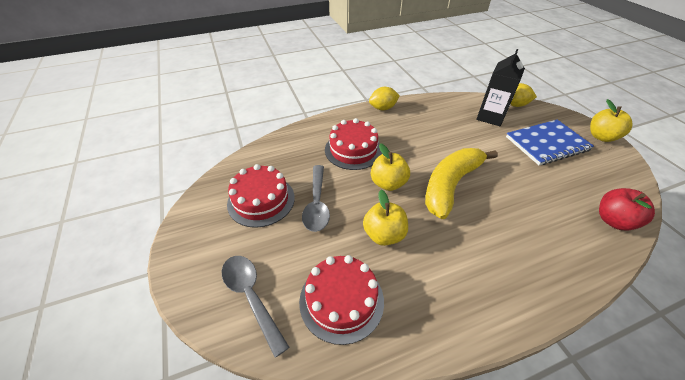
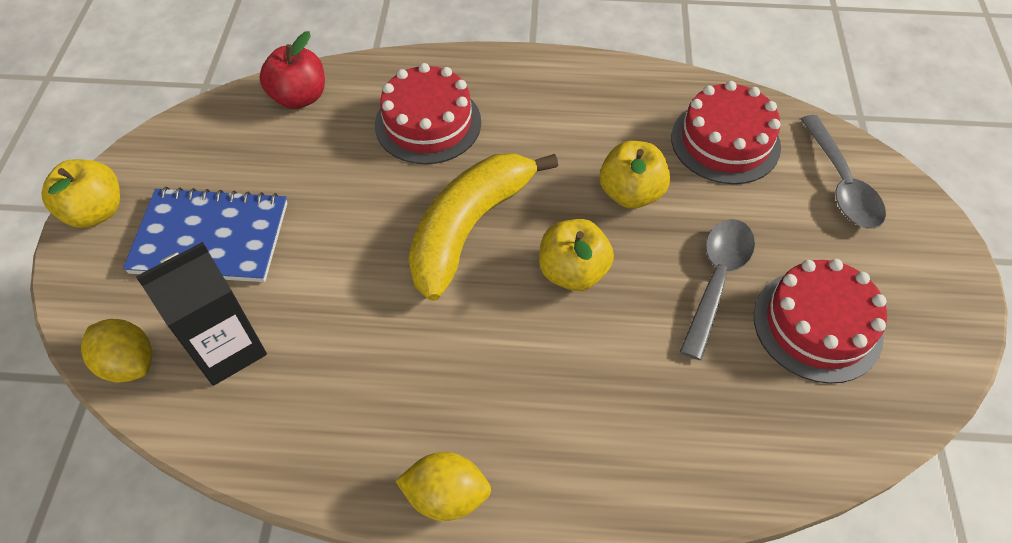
camera: 155 degrees left, 10 degrees up
(353, 150) = (597, 378): red cake -> red cake (428, 123)
(450, 185) = (469, 228): yellow banana -> yellow banana turned 150 degrees clockwise

